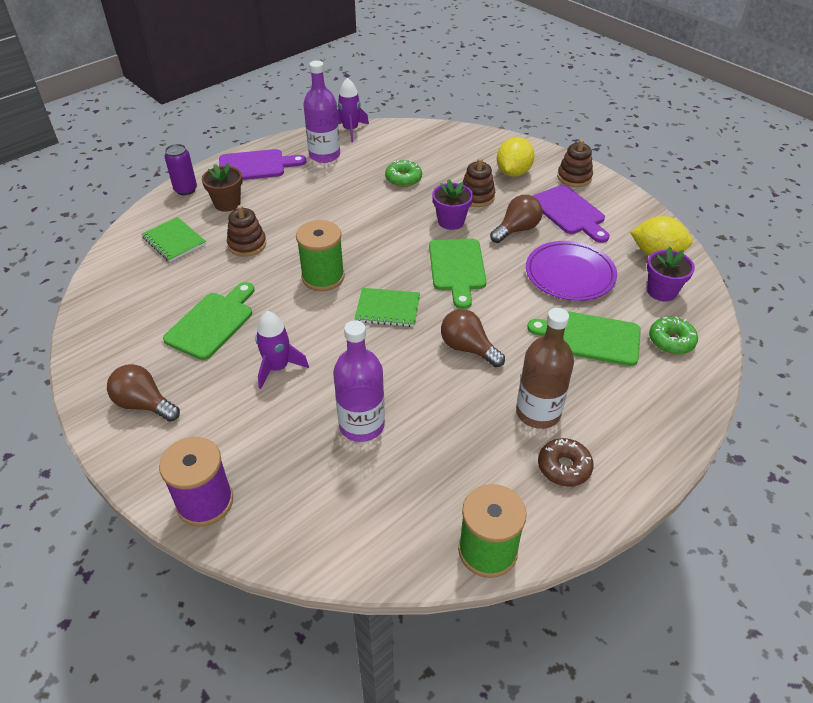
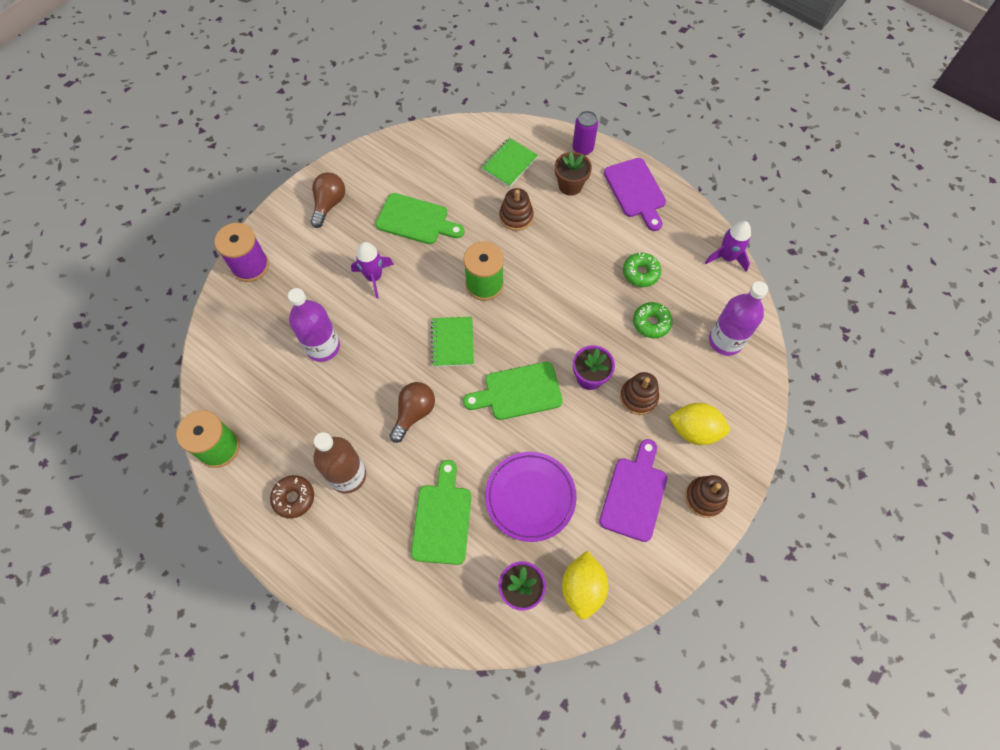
camera: 80 degrees right, 20 degrees up
(324, 155) = (672, 244): purple bottle -> purple bottle (725, 341)
(517, 230) = (591, 441): brown light bulb -> none
(569, 212) = (634, 494): purple cutting board -> purple cutting board turned 150 degrees clockwise
(671, 341) = (449, 595): green donut -> green donut (641, 273)

